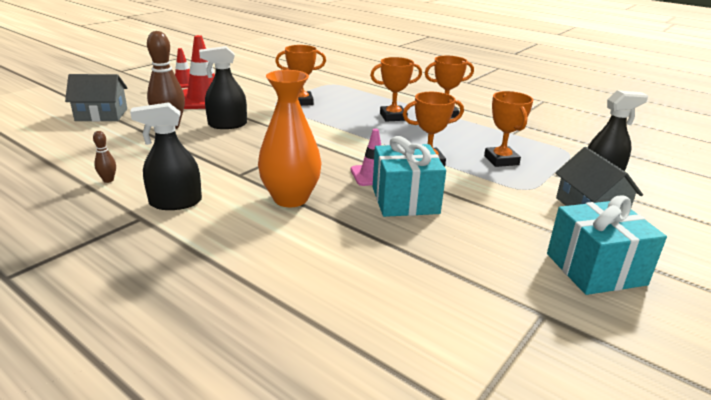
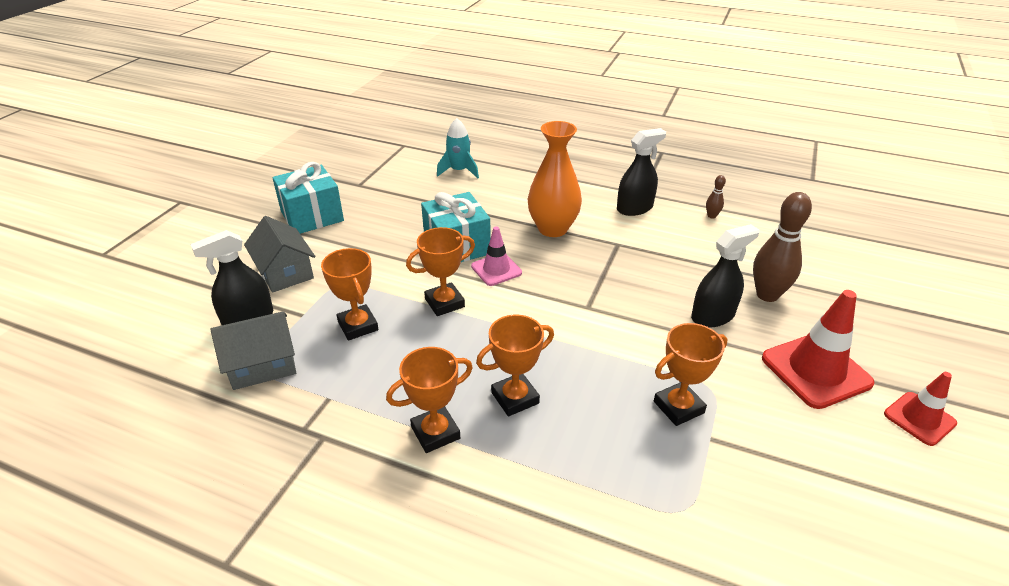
camera: 165 degrees right, 10 degrees up
(101, 115) = (872, 298): grey house -> grey house (262, 365)
(368, 309) = (459, 171): none -> turquoise rocket

